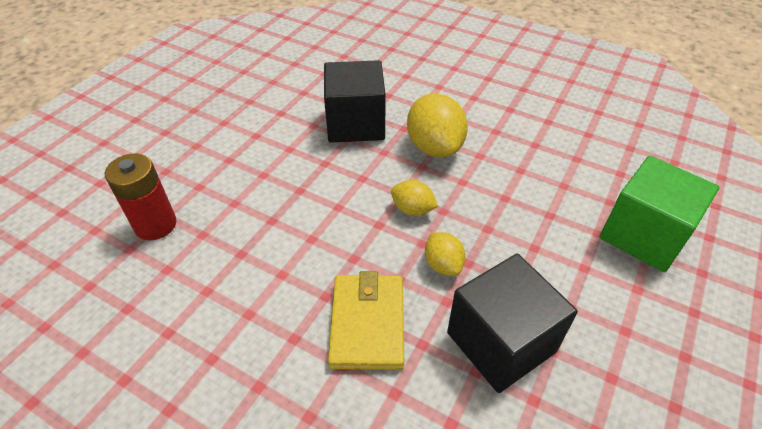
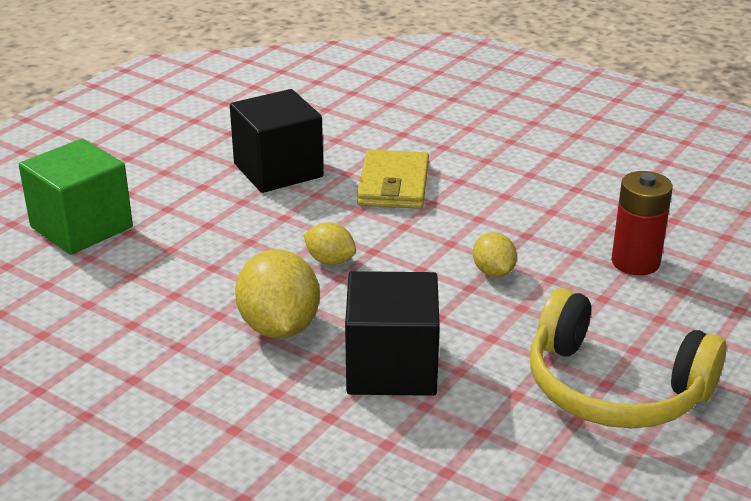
camera: 175 degrees left, 15 degrees down
(220, 119) = (614, 388): none -> yellow headphones
(443, 264) = (311, 216): yellow lemon -> yellow lemon (493, 272)

